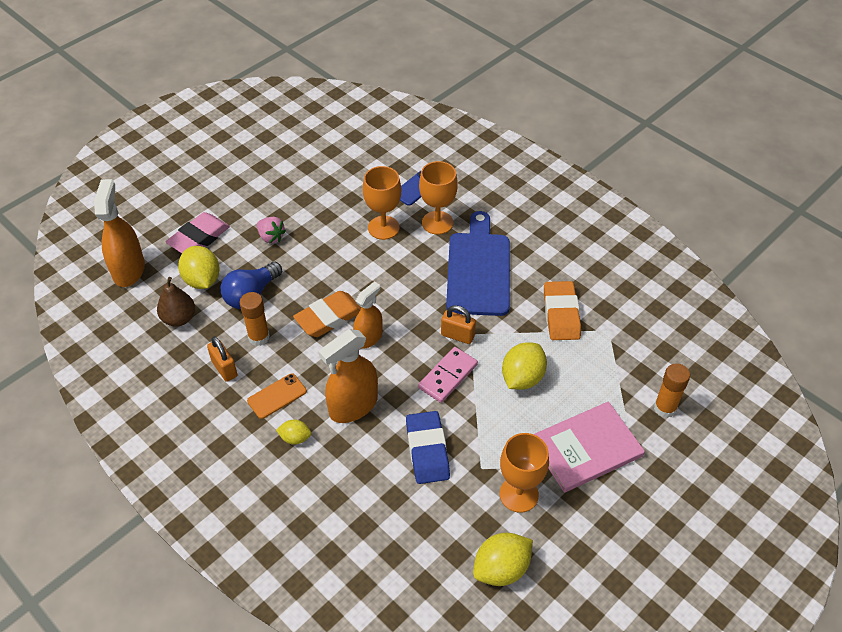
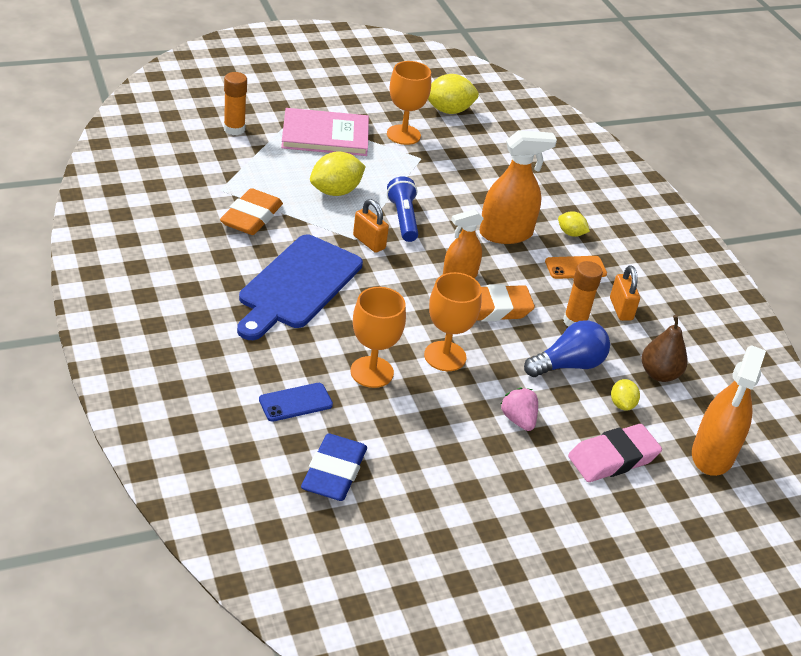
camera: 160 degrees left, 10 degrees down
(202, 280) = (622, 404): yellow lemon -> yellow lemon, size x0.56
(427, 450) = (458, 183): blue eraser -> blue eraser (334, 472)
(437, 223) = (302, 350): orange goblet -> orange goblet (445, 356)
(448, 376) = (403, 218): pink domino -> blue flashlight

